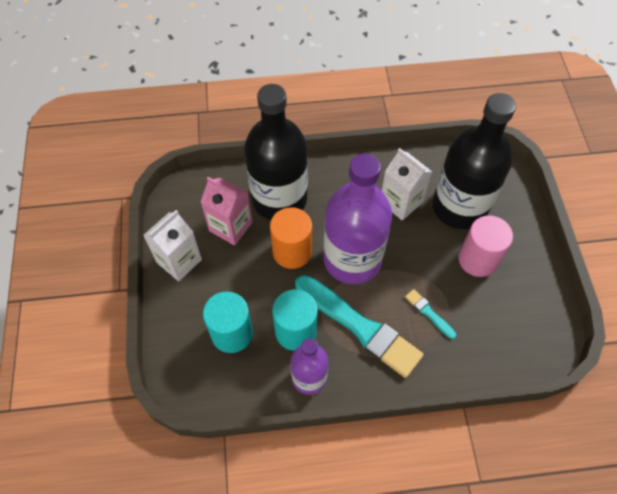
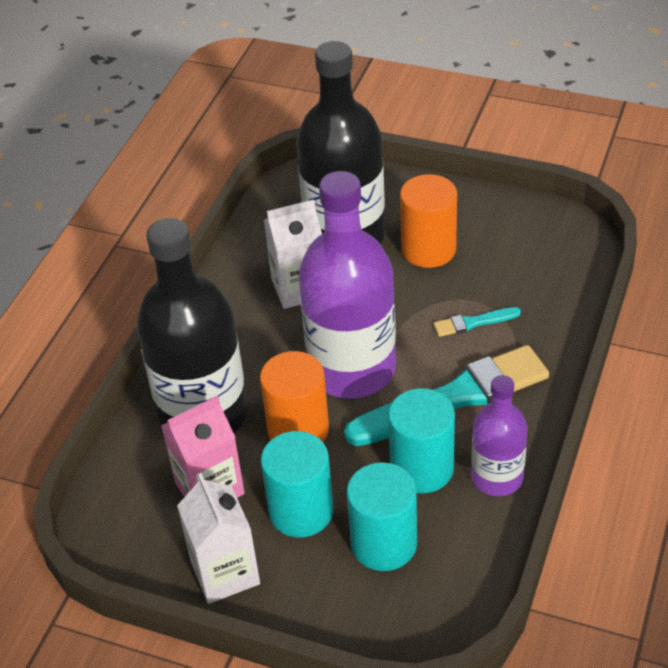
camera: 60 degrees left, 15 degrees down
(235, 279) = (301, 511): none -> turquoise cylinder
(477, 259) = (428, 249): pink cylinder -> orange cylinder

